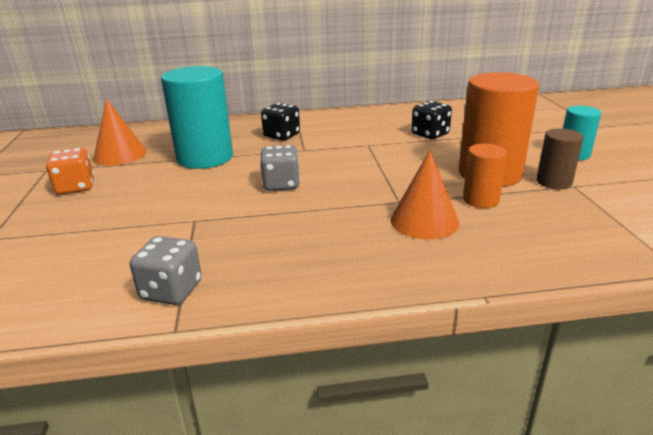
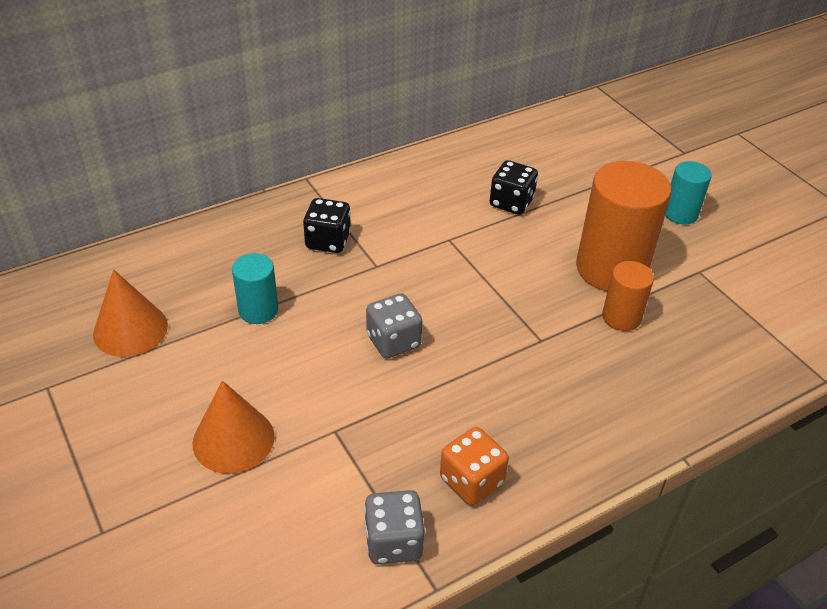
camera: 25 degrees left, 15 degrees up
(75, 187) = (128, 411): orange dice -> orange dice (471, 481)
(205, 158) = (258, 310): turquoise cylinder -> turquoise cylinder, size x0.52
(424, 221) = (582, 366): orange cone -> orange cone (233, 439)
(554, 182) = (679, 269): brown cylinder -> none

